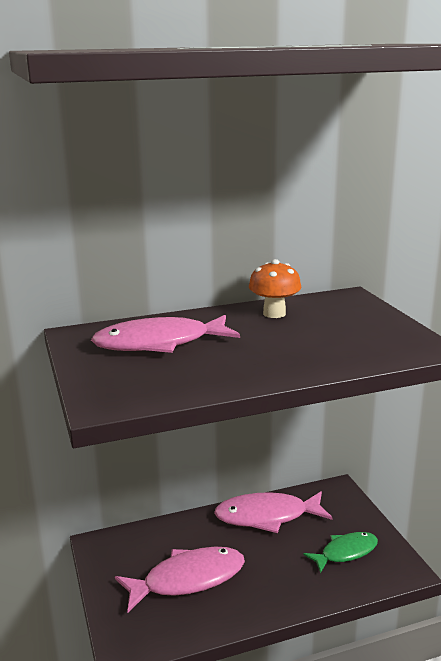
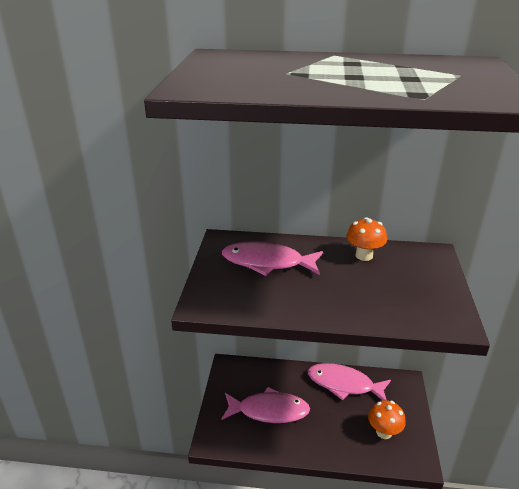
camera: 25 degrees right, 10 degrees up
(345, 552) = (384, 432): green fish -> orange mushroom

